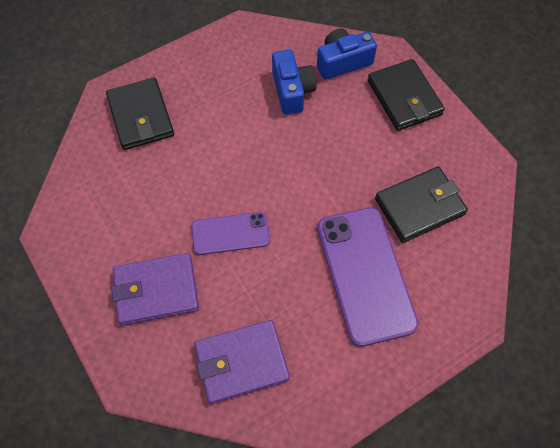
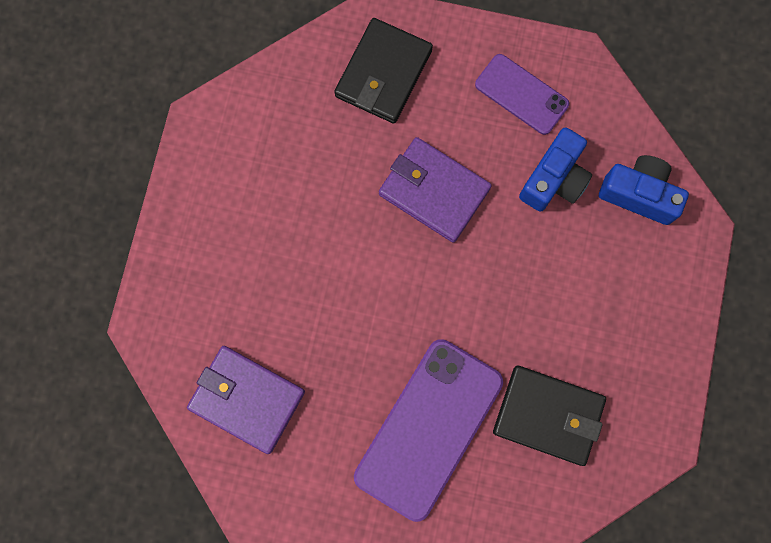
camera: 45 degrees right, 15 degrees up
(156, 290) = (238, 265): purple wallet -> purple wallet (434, 191)
(230, 233) = (350, 273): purple phone -> purple phone (521, 94)
(404, 98) = (658, 292): black wallet -> none

